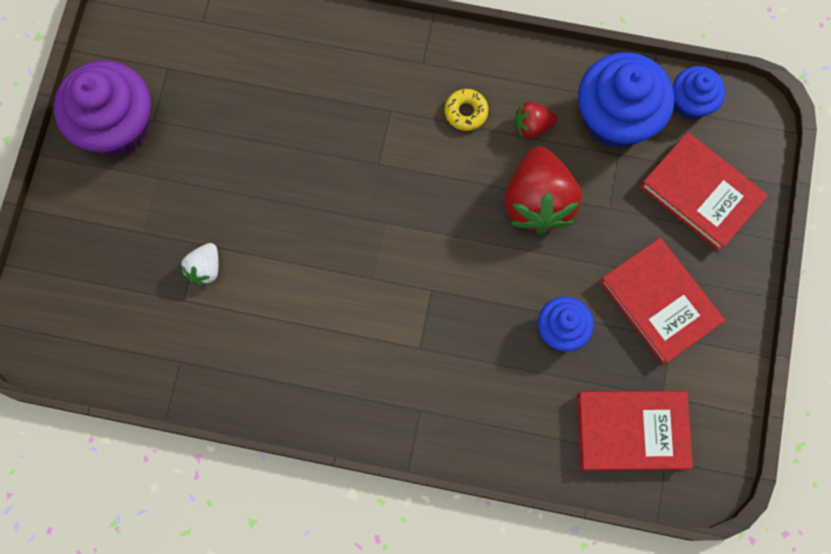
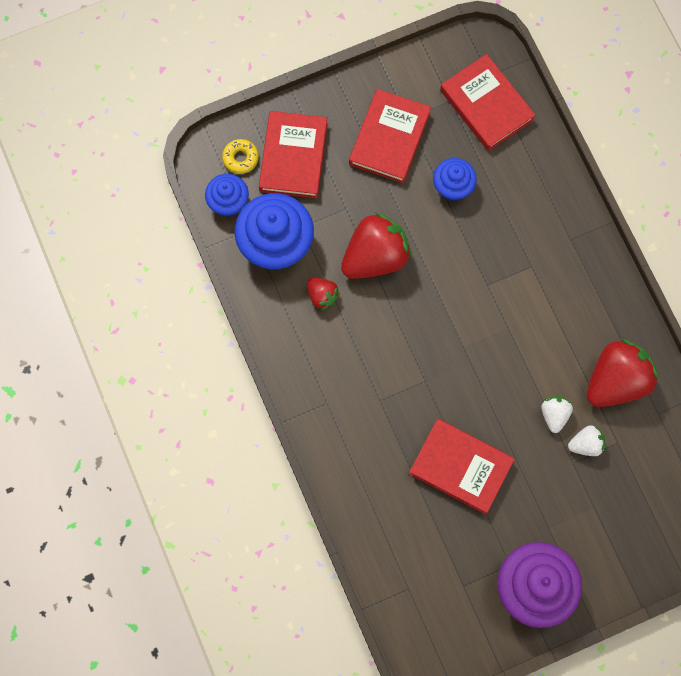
camera: 125 degrees left, 0 degrees up
(242, 344) = (616, 381): none -> red strawberry
(255, 259) = (554, 415): none -> white strawberry
(273, 139) = (460, 467): none -> red book
(466, 112) = (344, 347): yellow donut -> yellow donut (240, 158)

